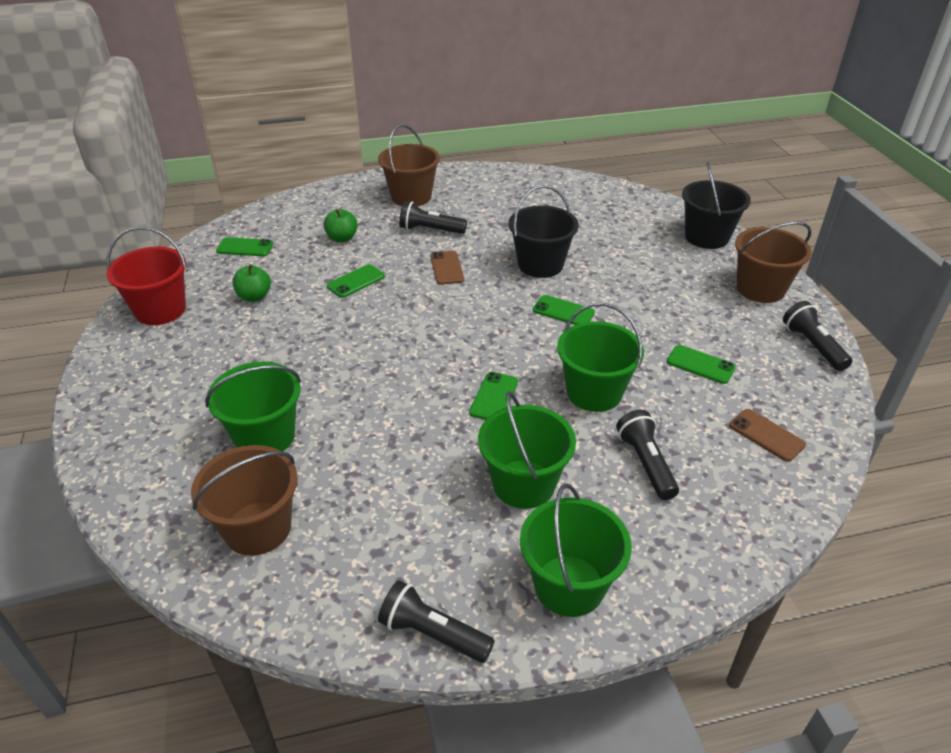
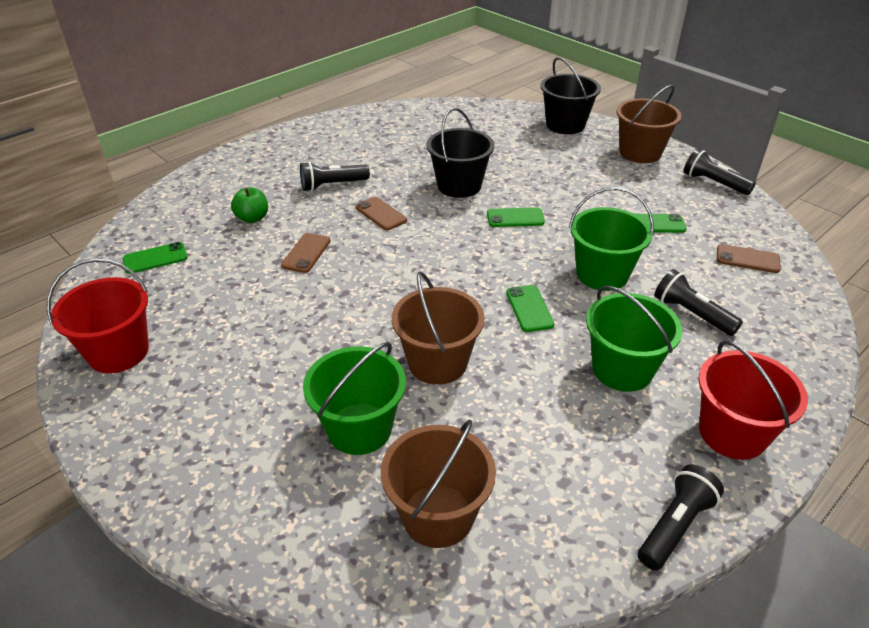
camera: 30 degrees left, 0 degrees up
(254, 297) = (214, 302): green apple -> none
(356, 281) = (306, 253): green phone -> brown phone
(411, 197) = (284, 161): brown bucket -> brown bucket (437, 363)
(432, 633) = (675, 526): black flashlight -> black flashlight turned 135 degrees clockwise
(569, 585) = (732, 433): green bucket -> red bucket

